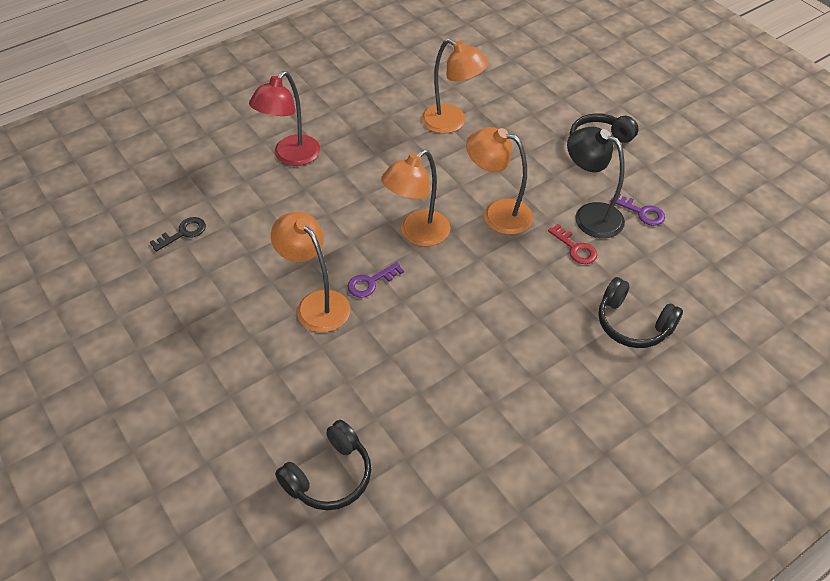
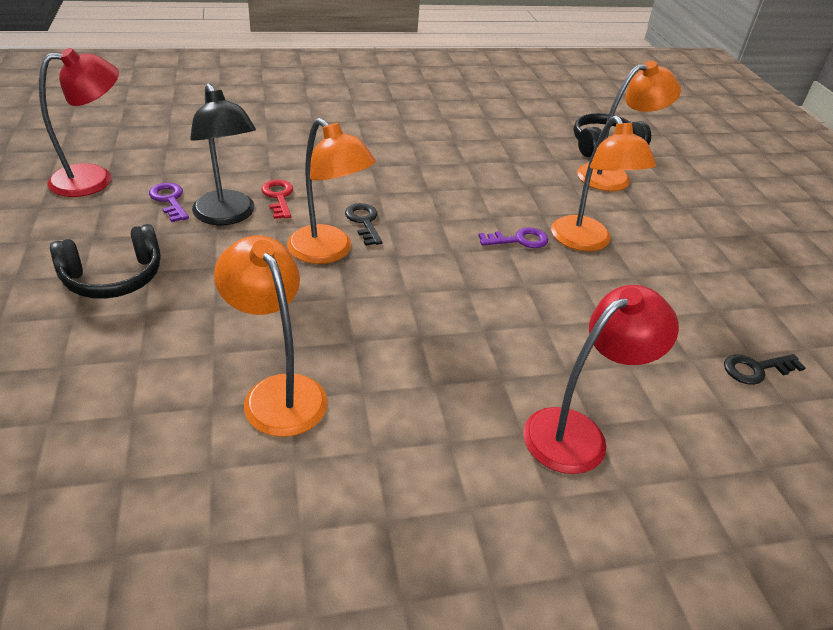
camera: 160 degrees left, 10 degrees down
(417, 234) = (440, 264): orange lamp -> orange lamp (613, 176)
(495, 250) = (364, 222): none -> black key
(633, 324) = (293, 139): black headphones -> none
(712, 209) = (94, 179): none -> red lamp

